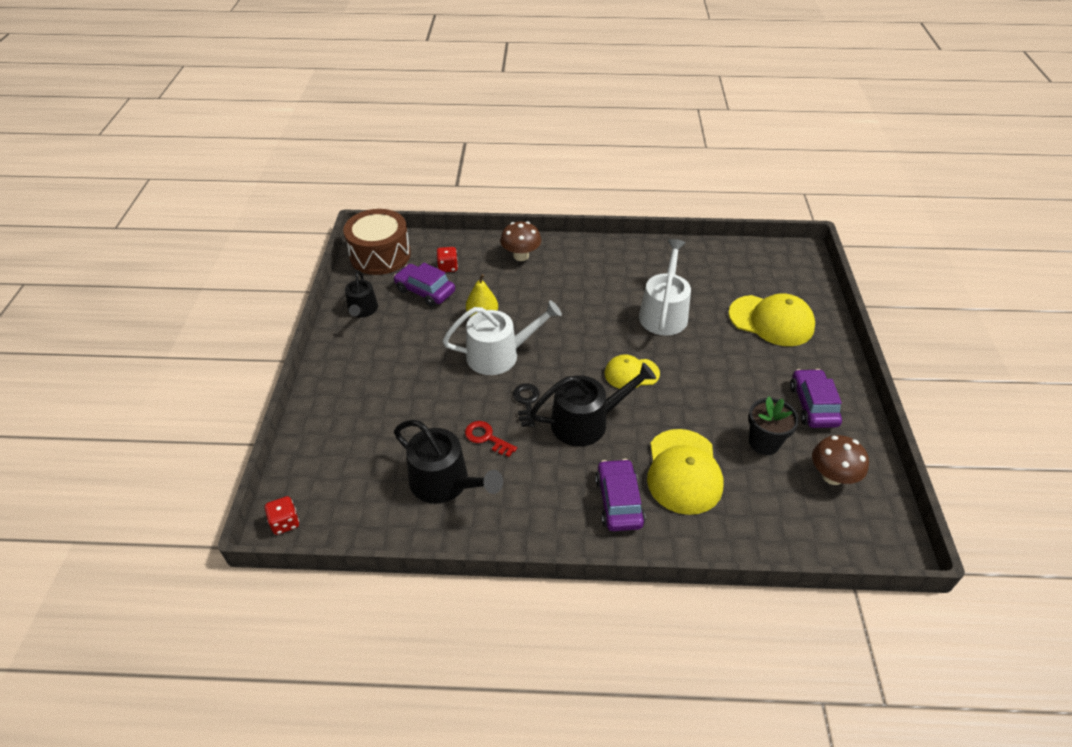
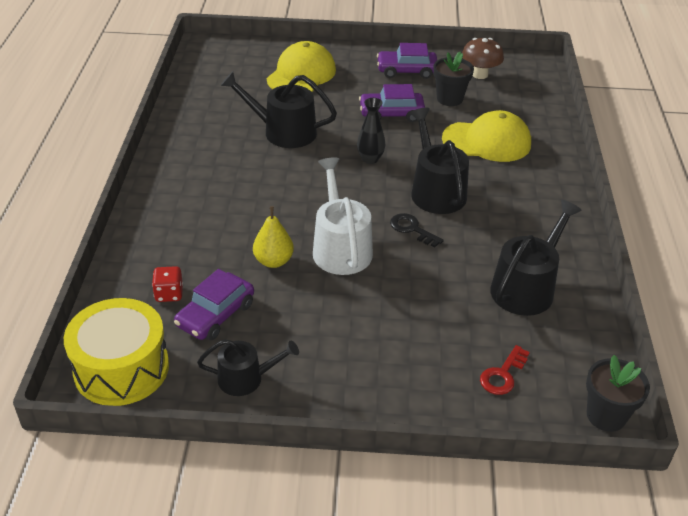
camera: 90 degrees left, 5 degrees down
(285, 522) = (606, 415): red dice -> black flower pot
(380, 255) = (121, 368): brown drum -> yellow drum
(486, 437) = (463, 258): red key -> red key (502, 375)
(521, 256) = (161, 227): brown mushroom -> none
(526, 402) = (412, 229): black key -> black key turned 45 degrees clockwise
(618, 501) = (525, 178): purple car -> purple car (391, 114)
(631, 373) = (370, 159): yellow cap -> black vase
(664, 313) = (283, 132): white watering can -> black watering can

